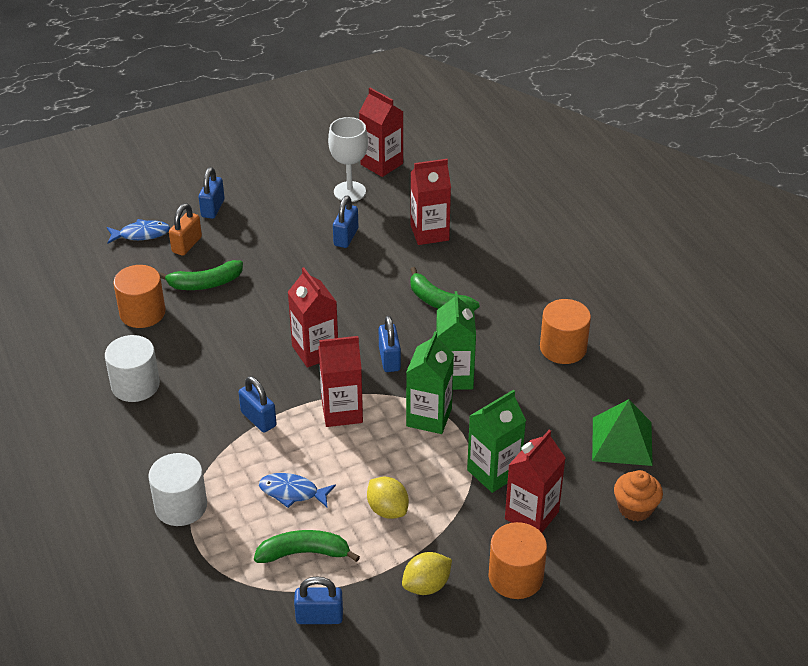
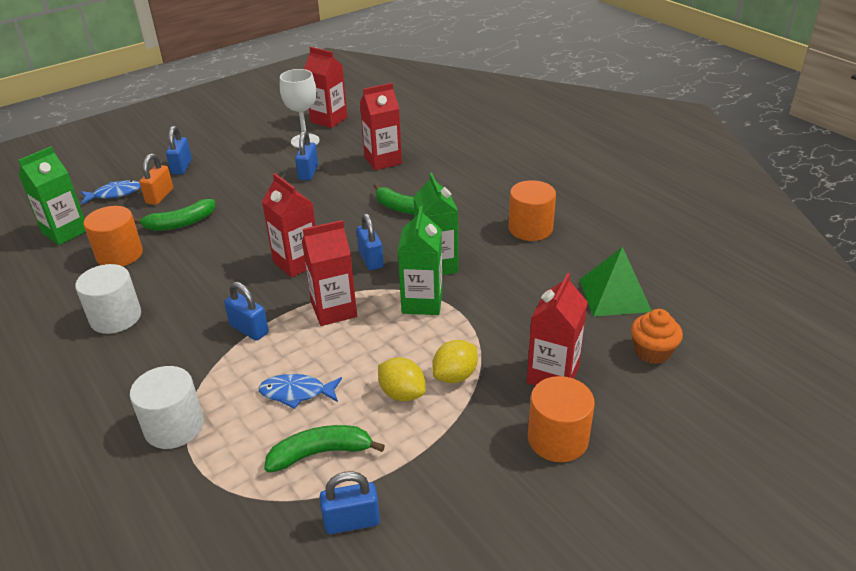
camera: 10 degrees left, 5 degrees down
(426, 585) = (464, 464): yellow lemon -> yellow lemon (455, 376)
(494, 472) = (501, 341): green carton -> green carton (65, 232)

